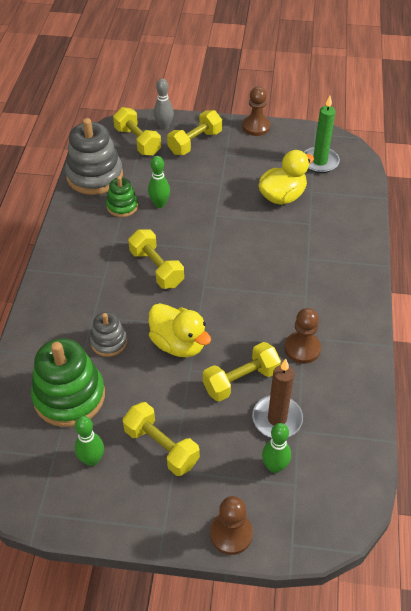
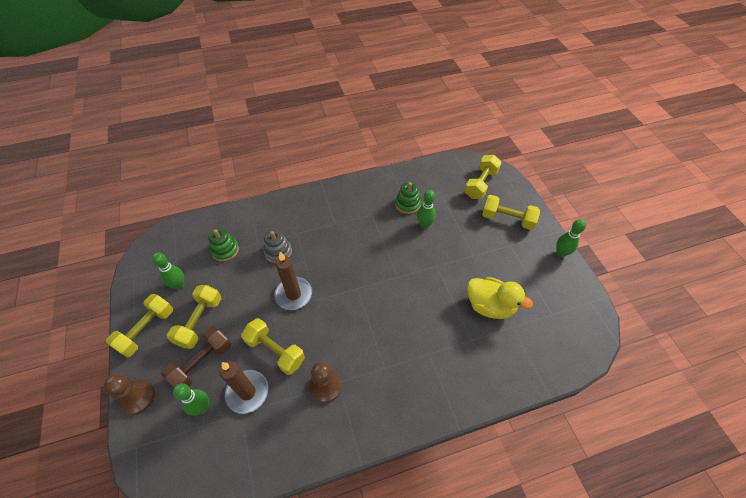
camera: 65 degrees right, 5 degrees up
(69, 396) = (225, 250): green stacking toy -> green stacking toy, size x0.54
(95, 176) = (427, 176): grey stacking toy -> none
(156, 268) = (358, 250): yellow dumbbell -> yellow dumbbell (146, 330)
(164, 126) = (510, 192): grey bowling pin -> none
(178, 344) = (293, 294): yellow duck -> brown candle
(219, 456) = (202, 363): none -> brown dumbbell
(256, 127) = (561, 253): brown pawn -> green bowling pin
(319, 162) = (555, 320): green candle -> none

